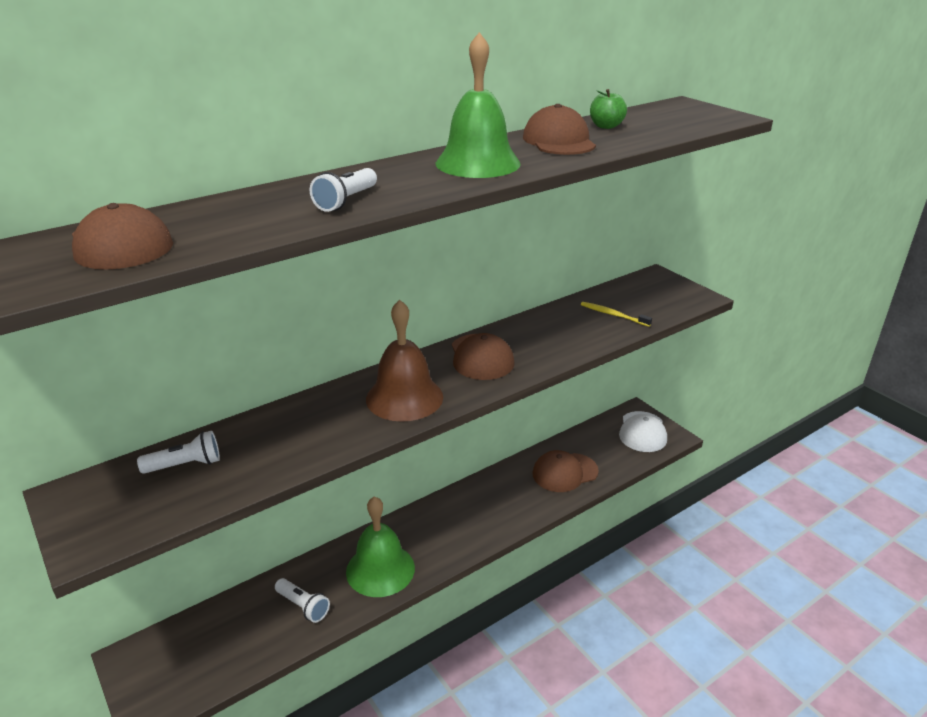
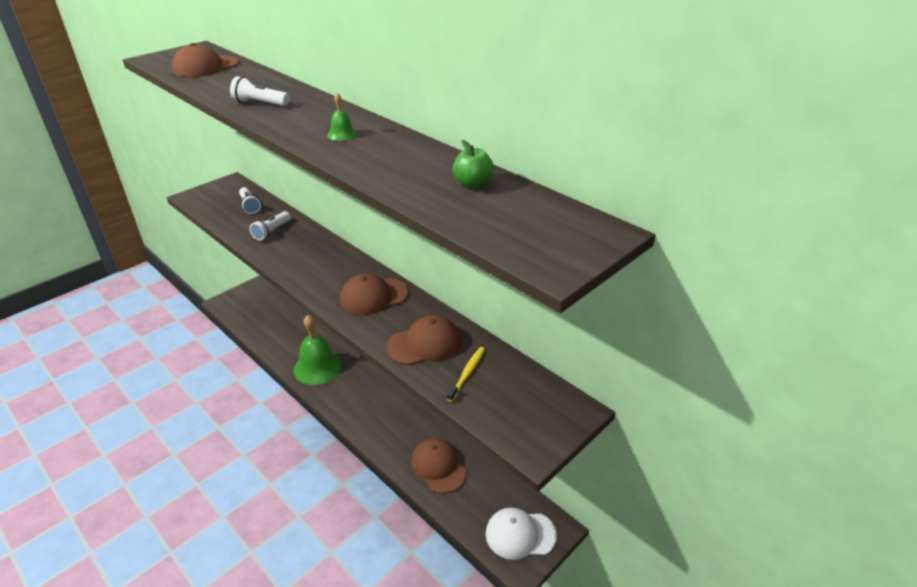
camera: 80 degrees right, 5 degrees up
(303, 606) = (287, 339): white flashlight -> white flashlight (272, 231)
(404, 397) = (315, 267): brown bell -> none
(477, 163) = (342, 134): green bell -> green bell, size x0.41
(559, 141) = (412, 162): brown cap -> brown cap (424, 344)

